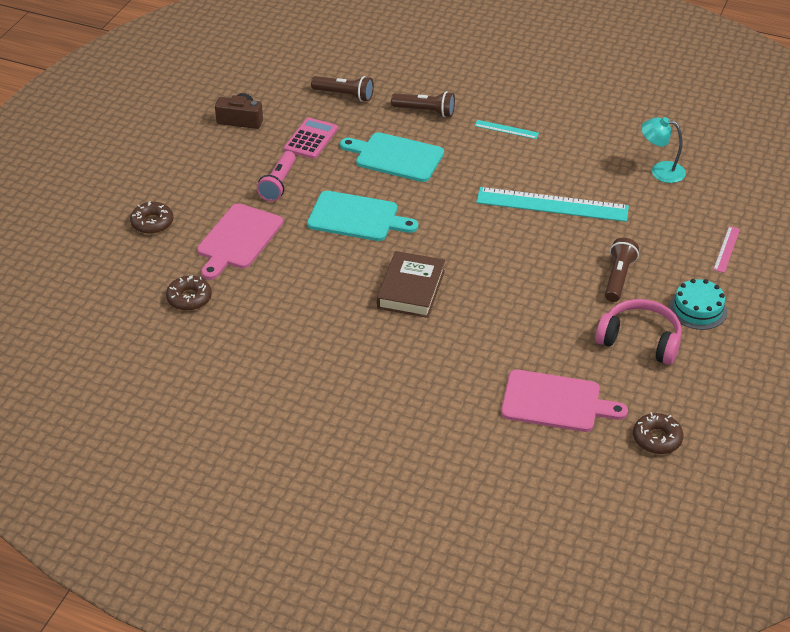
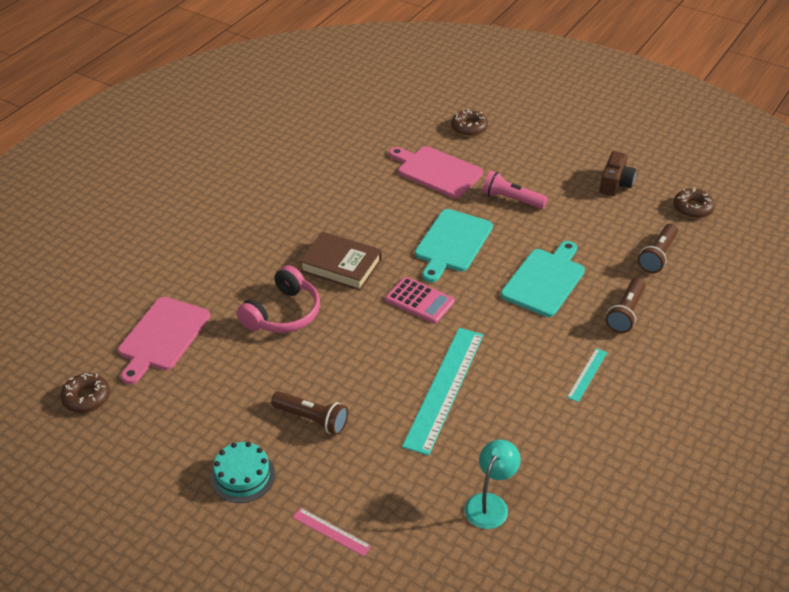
camera: 100 degrees right, 0 degrees up
(189, 298) = (368, 142): brown donut -> brown donut (692, 208)
(311, 139) = (581, 225): pink calculator -> pink calculator (419, 301)
(640, 340) = (215, 415): pink headphones -> pink headphones (283, 313)

